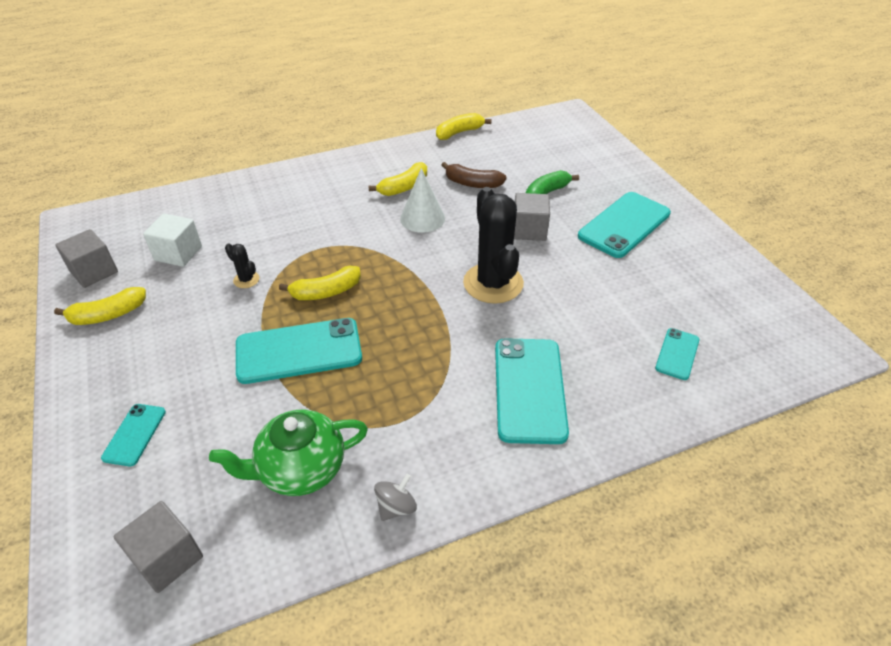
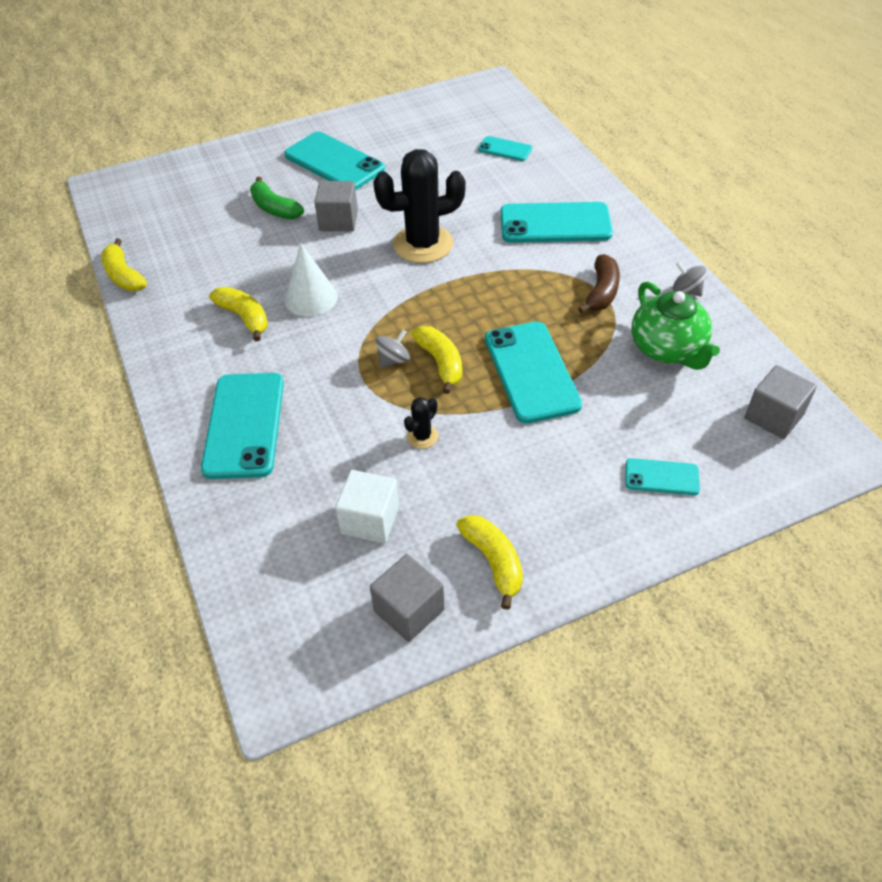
camera: 90 degrees left, 5 degrees up
(290, 194) = (244, 425): none -> turquoise phone
(337, 264) = (393, 360): none -> grey spinning top
(472, 183) = (246, 261): brown banana -> brown banana (601, 292)

